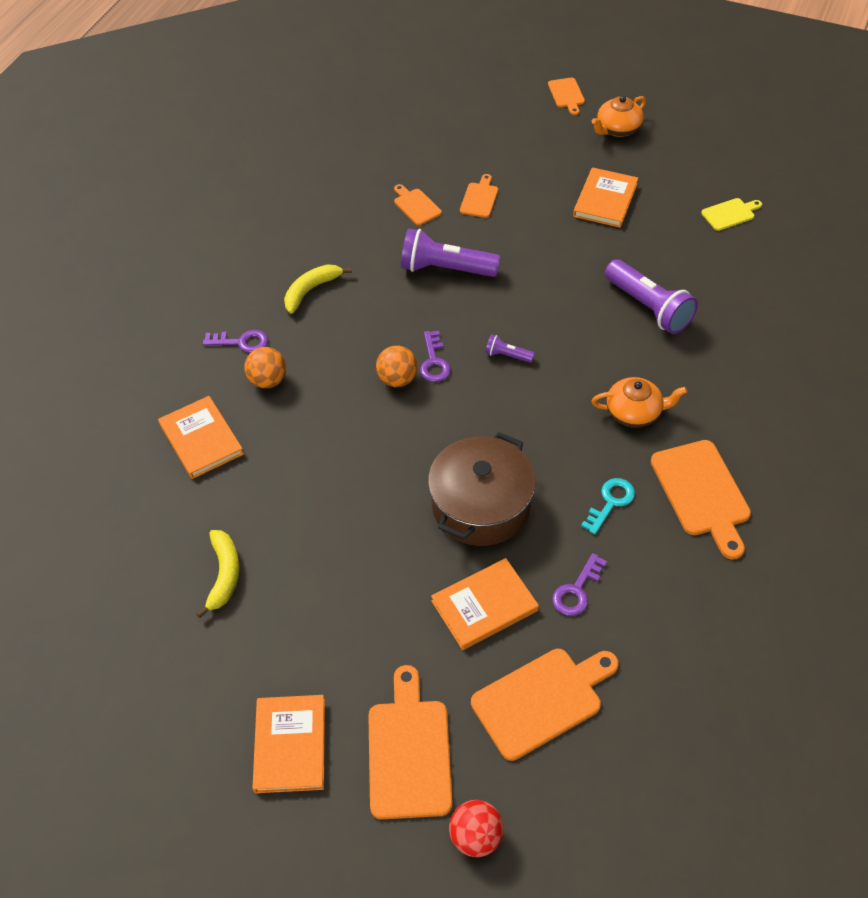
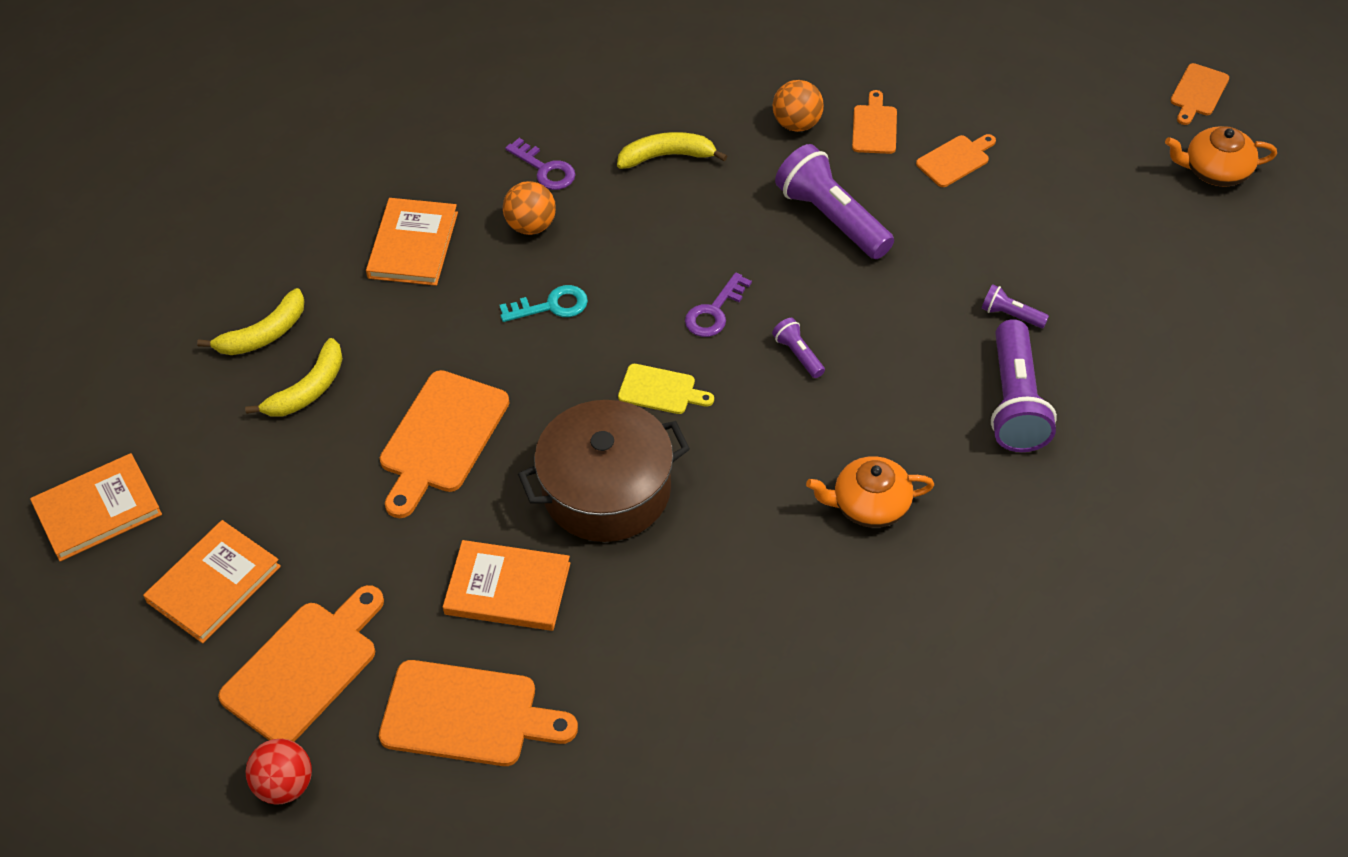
camera: 40 degrees right, 0 degrees up
(154, 560) = (264, 334): none -> yellow banana
(397, 379) = (658, 306): orange ball -> orange ball (797, 124)
(577, 590) = (611, 640): purple key -> none
(597, 263) = (1011, 315): none -> purple flashlight
(605, 200) = (1103, 248): orange book -> orange book (97, 510)
(610, 502) = (740, 579): turquoise key -> turquoise key (551, 306)
(634, 412) = (870, 505): orange teapot -> orange teapot turned 135 degrees clockwise
(702, 493) = (849, 638): orange cutting board -> orange cutting board (441, 438)
(730, 214) = (1243, 356): yellow cutting board -> yellow cutting board (661, 390)

